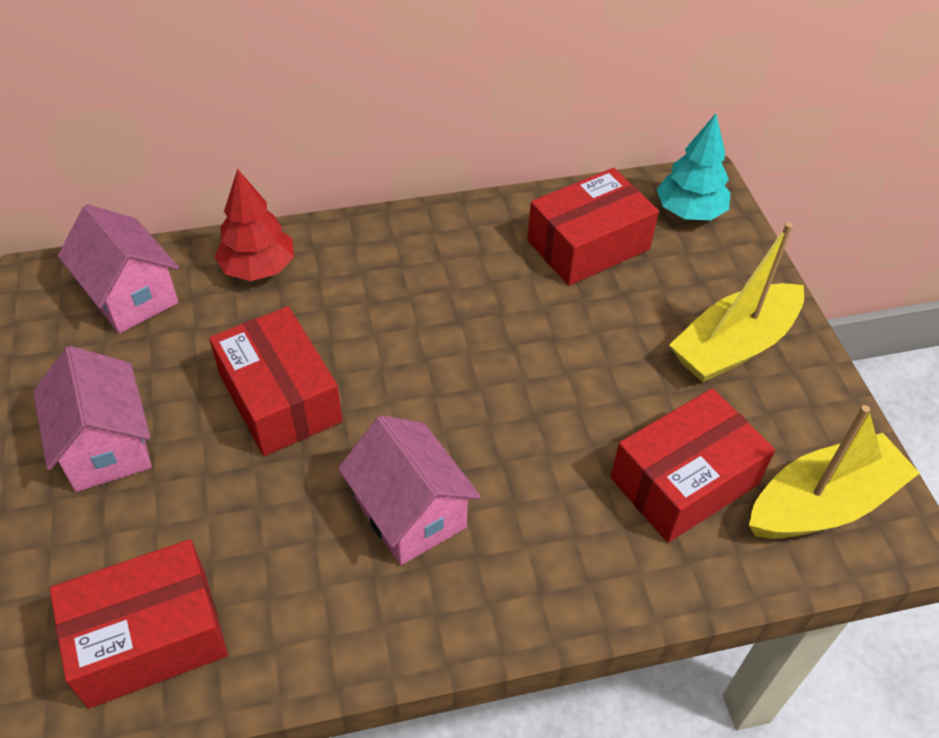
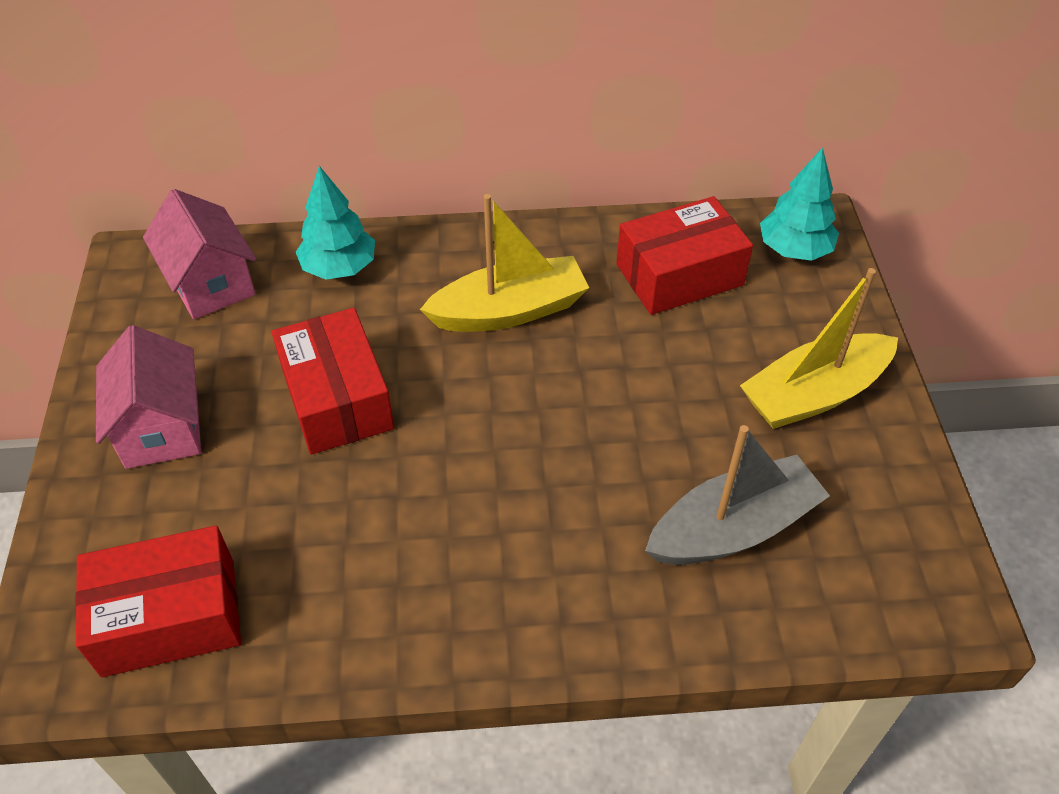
camera: 10 degrees right, 0 degrees up
(258, 268) = (339, 268): red tree -> turquoise tree
(410, 513) = (445, 527): pink house -> none
(684, 481) = (733, 528): red box -> grey boat
(822, 503) = (878, 569): yellow boat -> yellow boat (509, 311)

